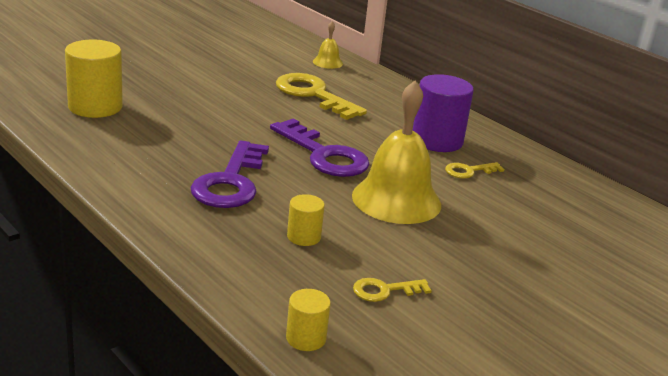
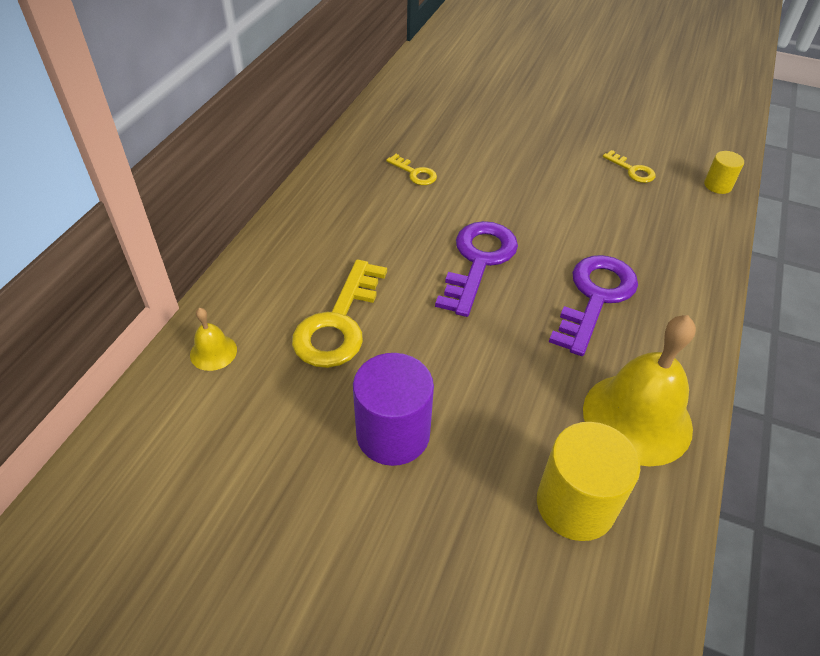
camera: 115 degrees left, 20 degrees up
(231, 182) = (595, 298): purple key -> purple key turned 45 degrees counterclockwise
(304, 237) = (620, 224): yellow cylinder -> none
(396, 200) = (509, 197): yellow bell -> yellow bell (637, 418)
(437, 141) = (370, 203): purple cylinder -> purple cylinder (393, 434)

